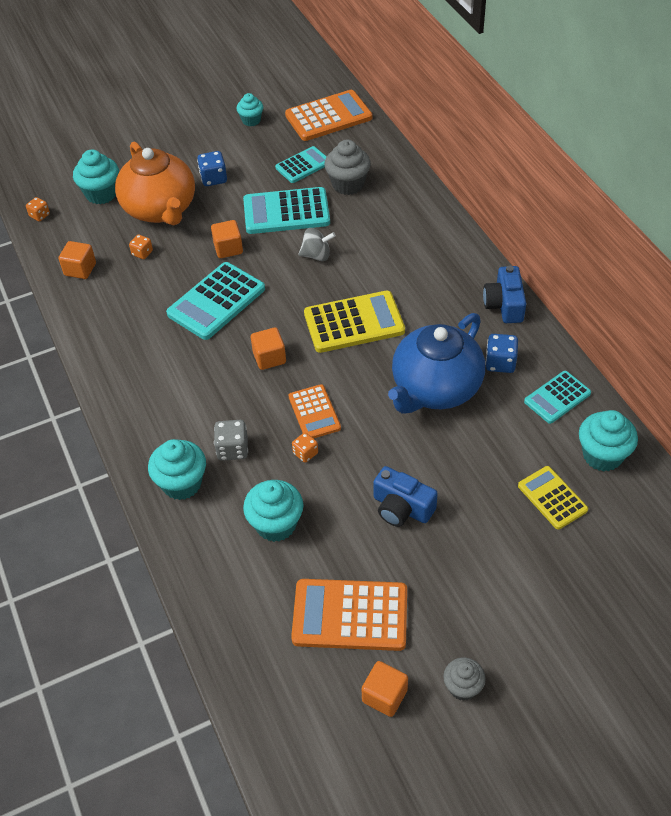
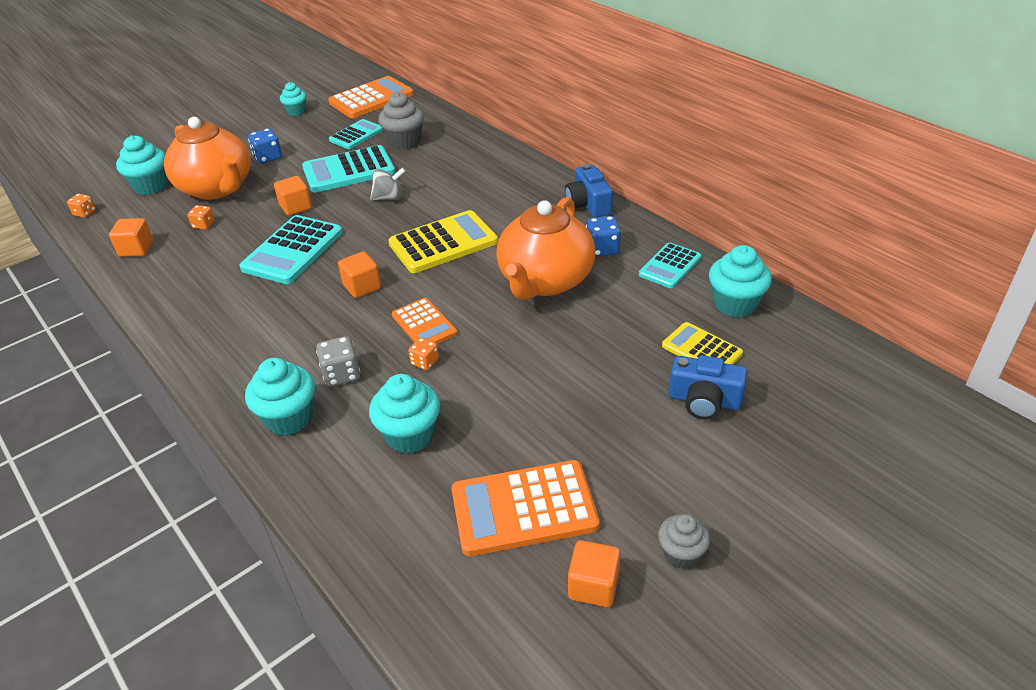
camera: 15 degrees left, 10 degrees down
(402, 508) = (547, 390): blue camera -> blue camera (704, 401)
(435, 388) = (545, 281): blue teapot -> orange teapot

